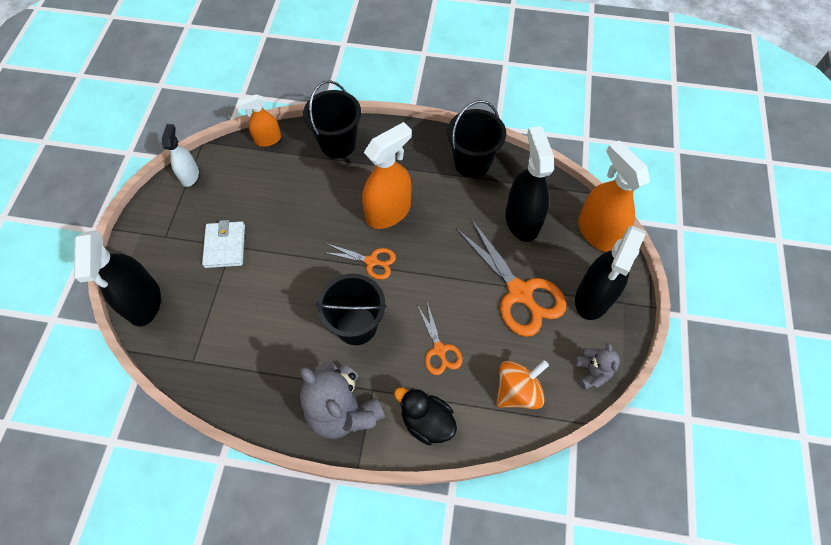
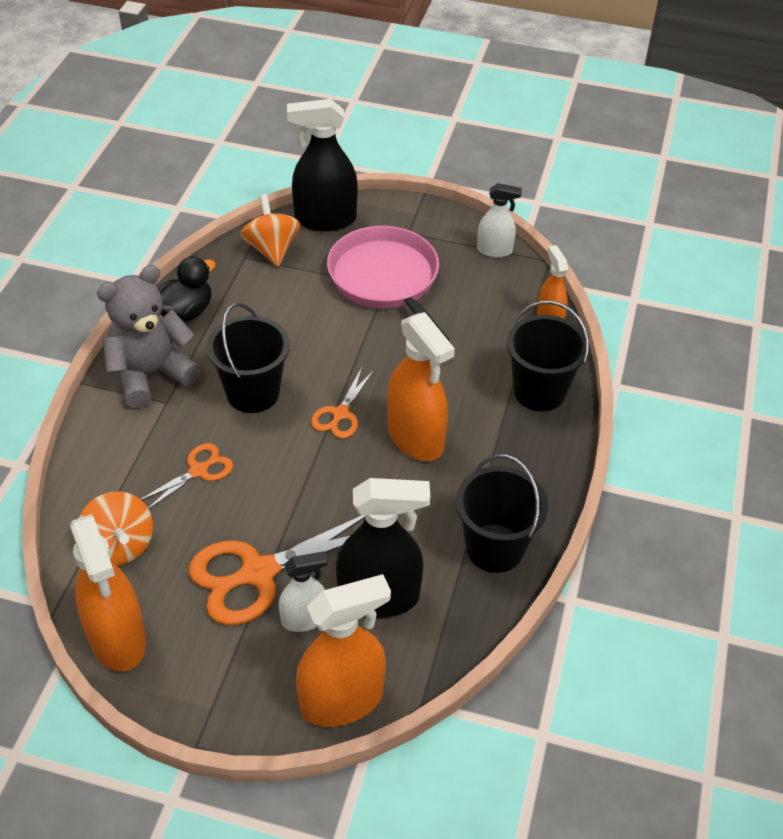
camera: 95 degrees right, 15 degrees down
(183, 340) = (272, 249): none -> orange spinning top
(225, 246) = (386, 281): white wallet -> pink pan
(426, 421) = (112, 448): black duck -> black duck (186, 312)
(439, 350) = (198, 471): orange scissors -> orange scissors turned 150 degrees clockwise
(548, 260) = (304, 619): none -> white spray bottle
(592, 372) = (117, 639): grey teddy bear -> orange spray bottle
(593, 297) = (230, 667): black spray bottle -> none

